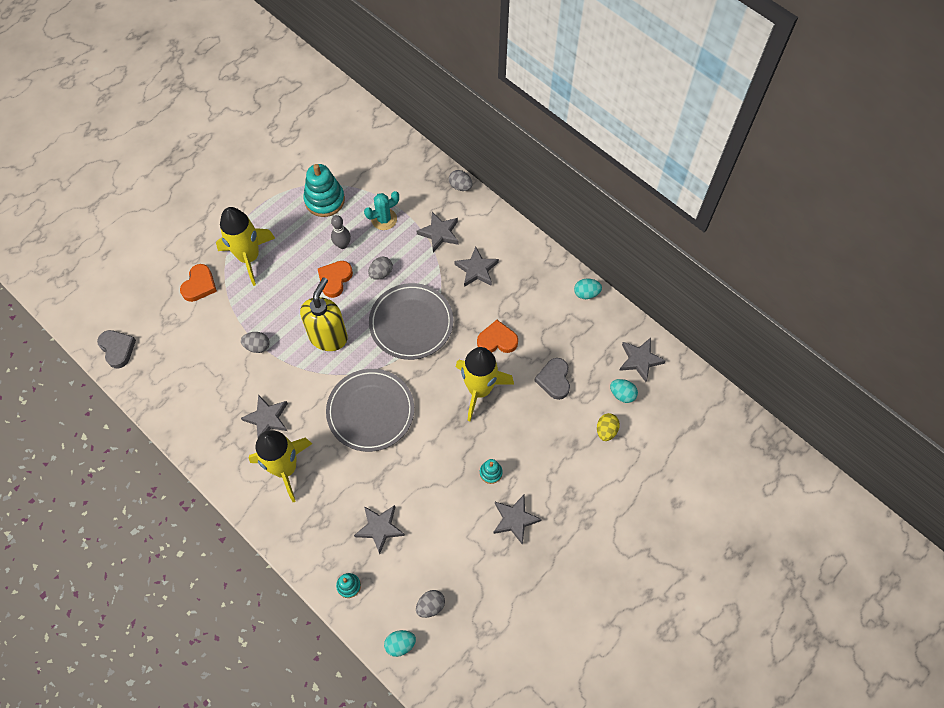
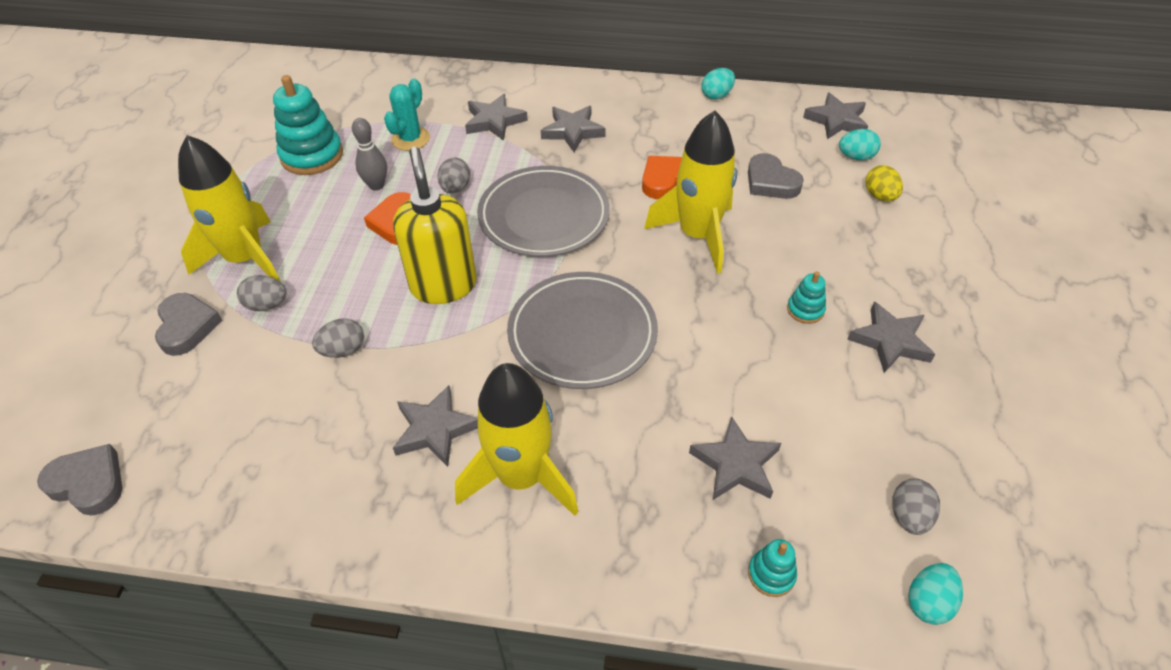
camera: 35 degrees left, 15 degrees down
(199, 285) = (187, 327): orange heart -> grey heart
(460, 186) = (478, 73): grey egg -> grey egg (267, 305)

